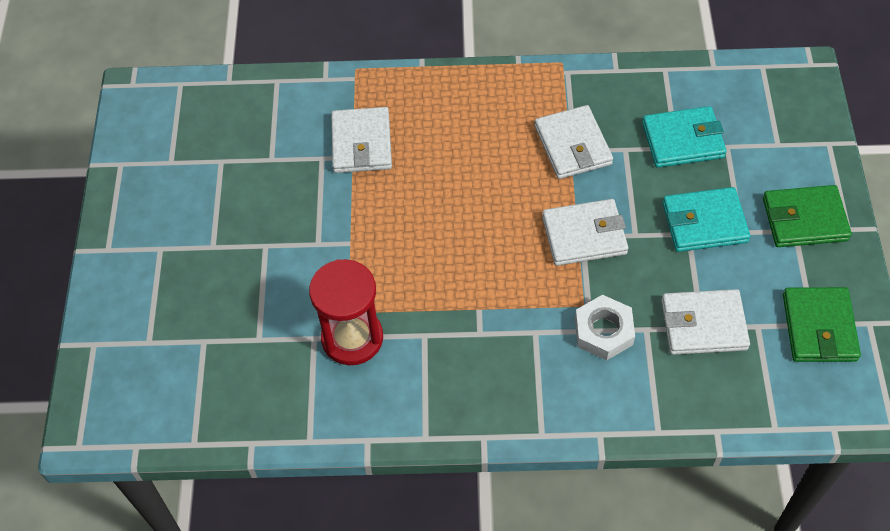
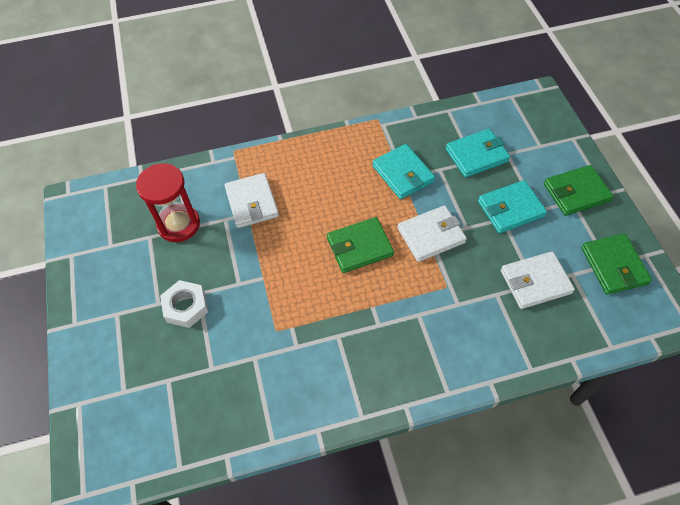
camera: 15 degrees left, 0 degrees up
(352, 338) = (284, 351): red hourglass -> red hourglass (178, 224)
(485, 230) = (359, 247): none -> green wallet
(573, 145) = (403, 174): white wallet -> turquoise wallet
(603, 331) = (467, 303): white nut -> white nut (186, 307)

